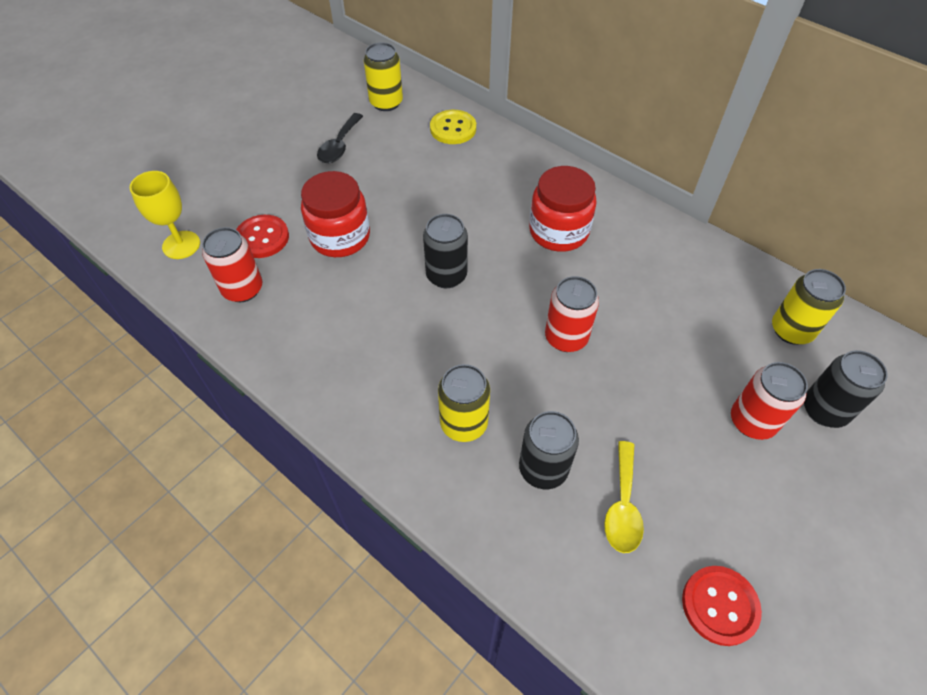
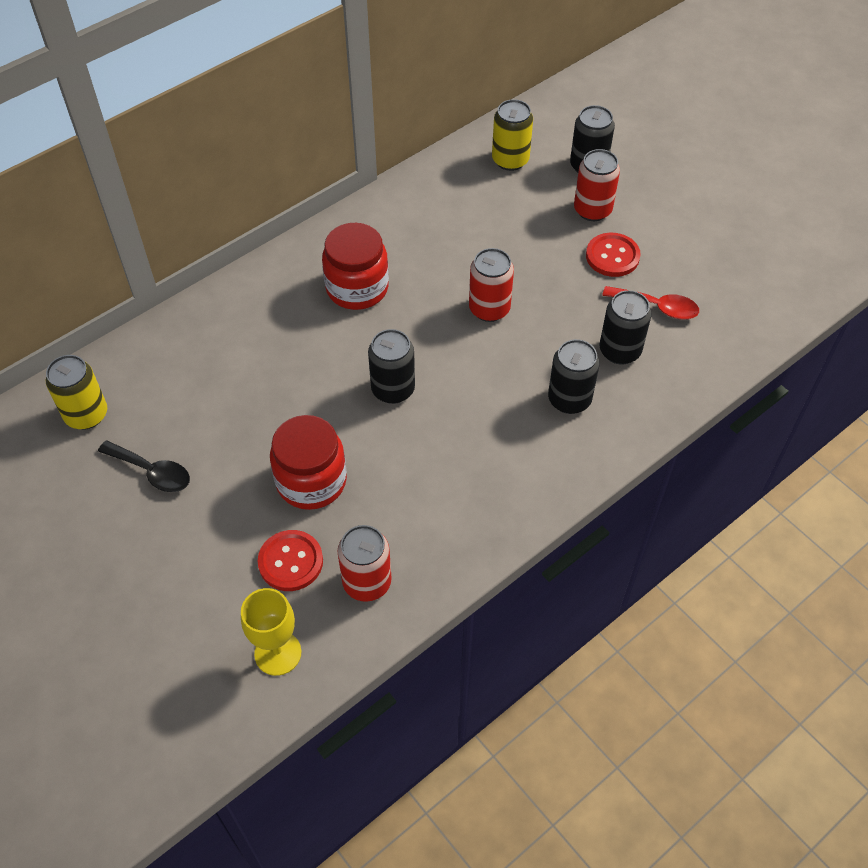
camera: 80 degrees left, 0 degrees up
(453, 128) = (164, 352): yellow button -> none
(464, 423) = (569, 399): yellow can -> black can
(622, 506) = (657, 307): yellow spoon -> red spoon
(720, 605) = (736, 271): red button -> red button (612, 256)

